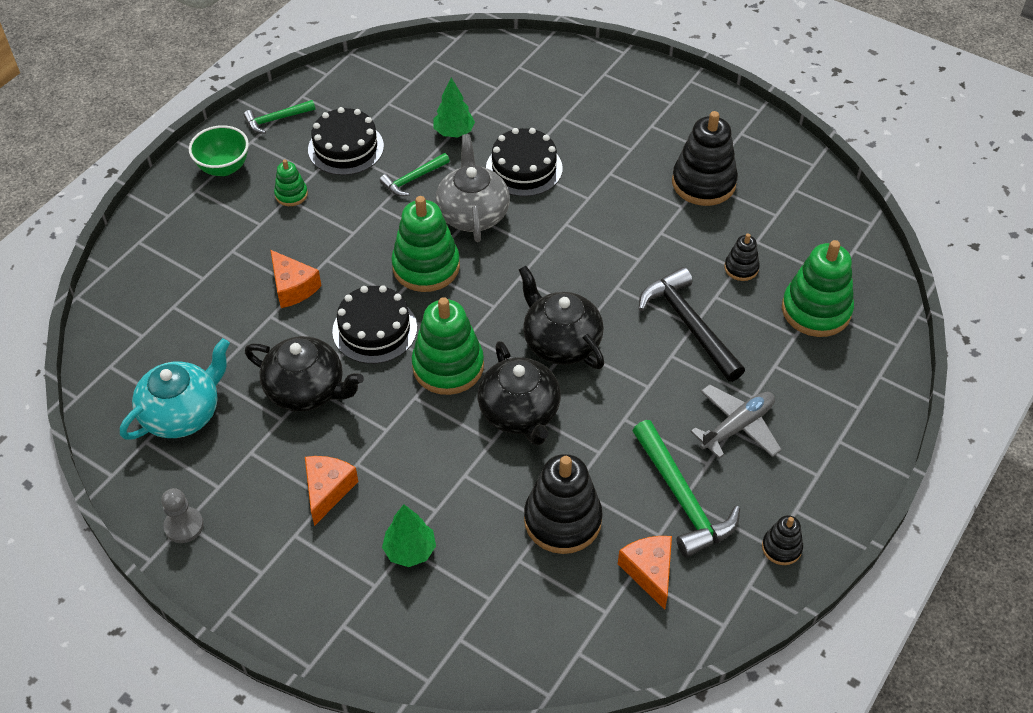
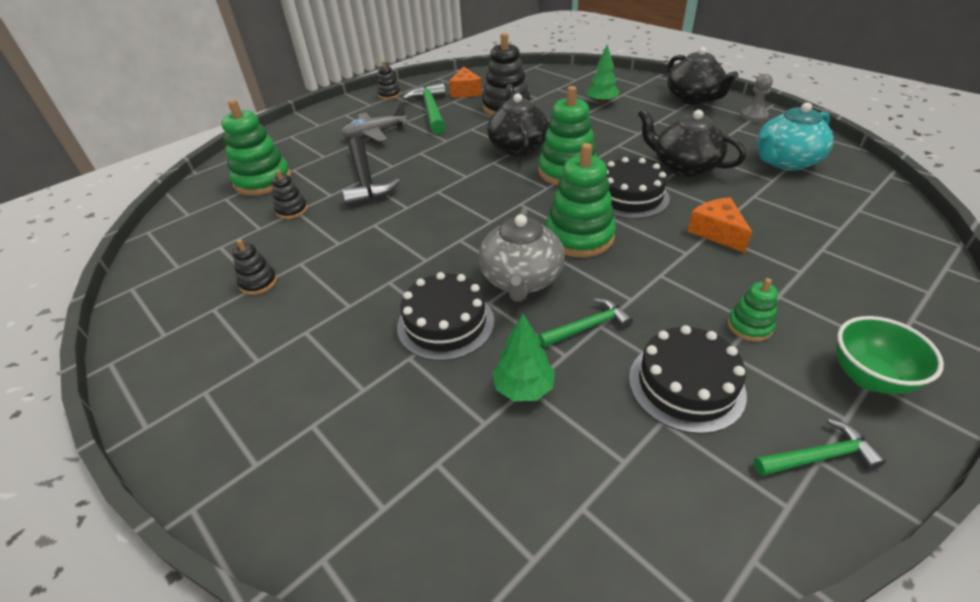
camera: 165 degrees left, 10 degrees down
(327, 490) = (657, 124): orange cheese -> none
(561, 342) = (472, 178): black teapot -> black teapot (693, 98)
(703, 183) = (258, 283): black stacking toy -> black stacking toy, size x0.51

